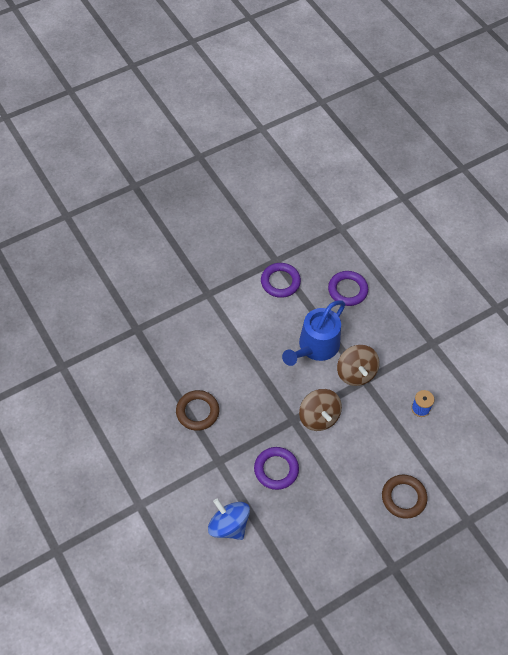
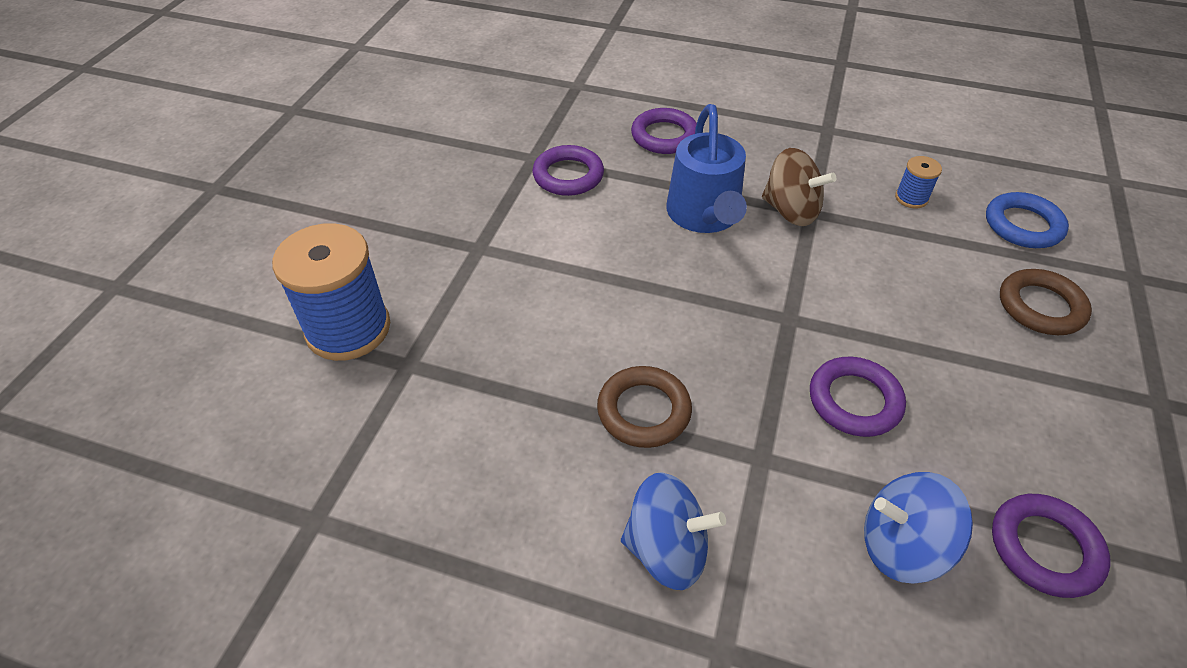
camera: 40 degrees left, 10 degrees down
(129, 297) = (348, 329): none -> blue spool
(155, 463) = (667, 549): none -> blue spinning top
(275, 567) = (1044, 548): none -> purple ring
(319, 417) = (816, 291): brown spinning top -> none
(453, 460) = (1023, 225): none -> blue ring

